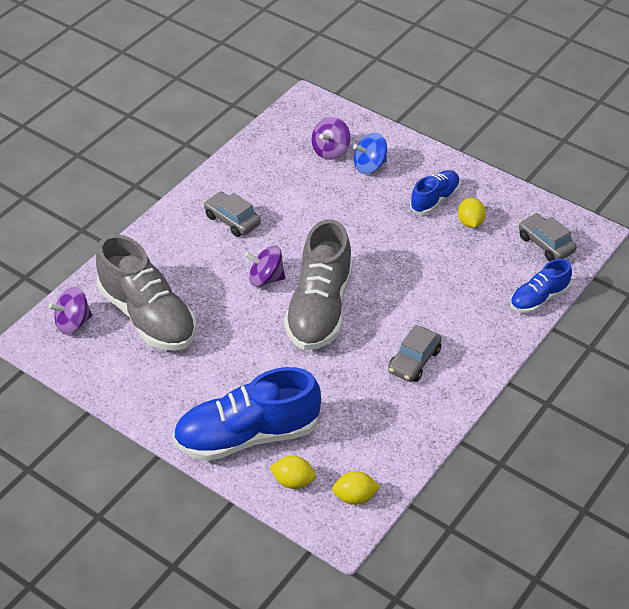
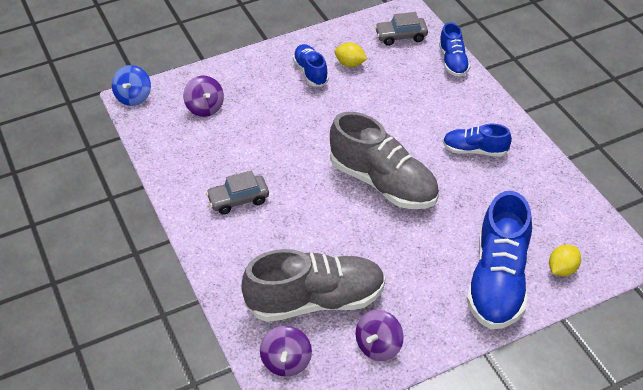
camera: 60 degrees left, 0 degrees up
(265, 279) = (326, 204): purple spinning top -> purple spinning top (378, 346)
(355, 497) = (596, 237): yellow lemon -> none
(369, 166) = (243, 92): blue spinning top -> blue spinning top (134, 97)
(414, 361) = (474, 150): grey car -> blue shoe

